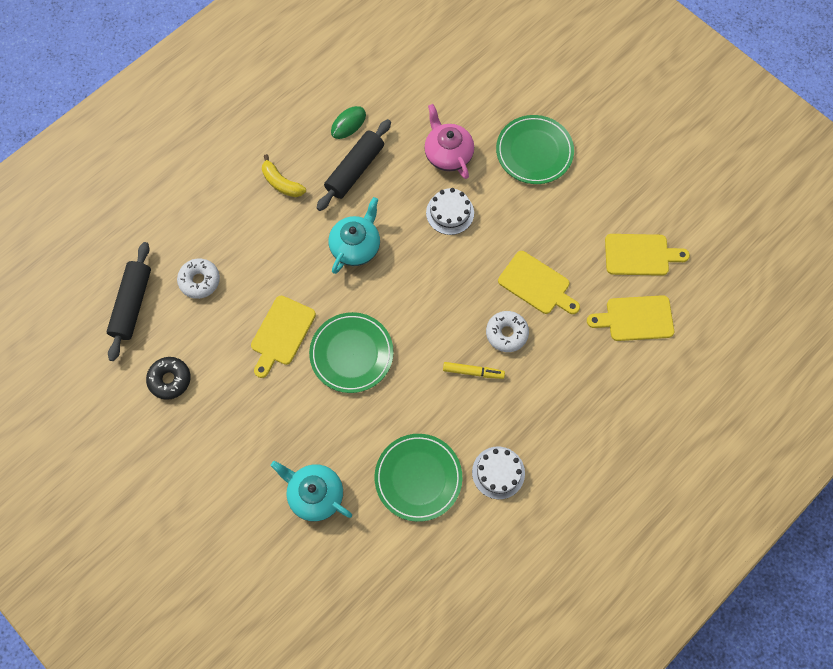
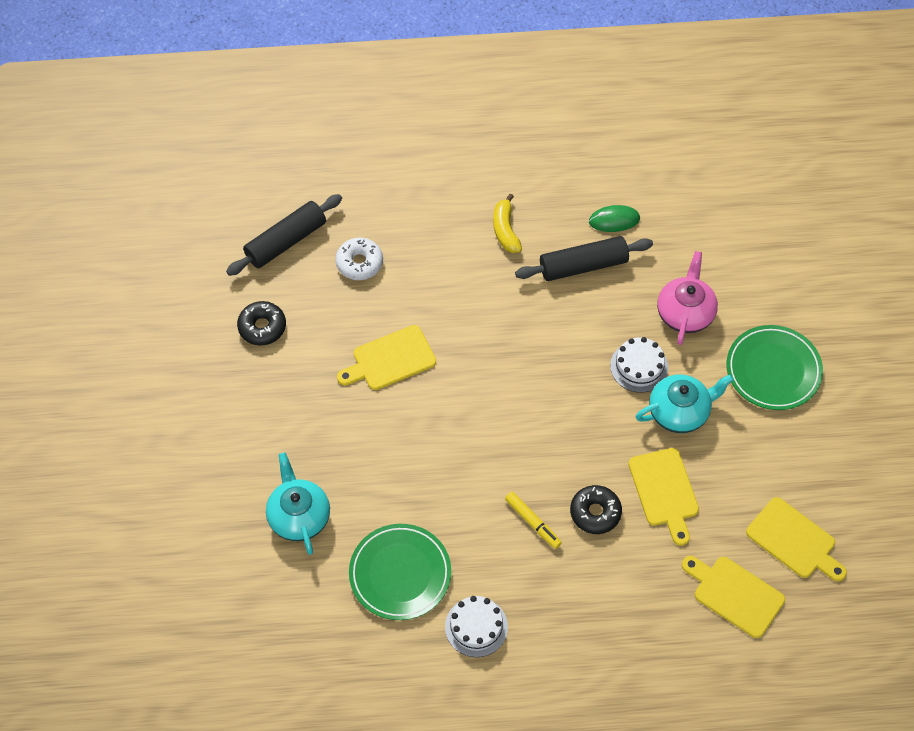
camera: 40 degrees right, 10 degrees down
(351, 354) = (436, 423): green plate -> none
(356, 246) = (524, 333): turquoise teapot -> turquoise teapot (680, 412)
(506, 333) = (595, 513): white donut -> black donut

